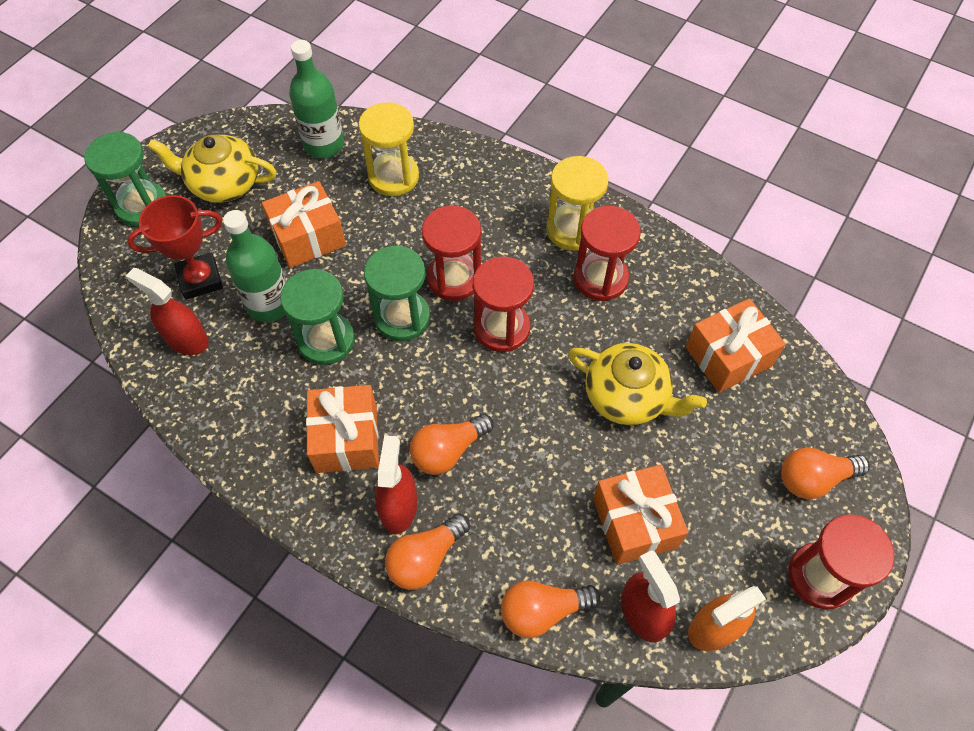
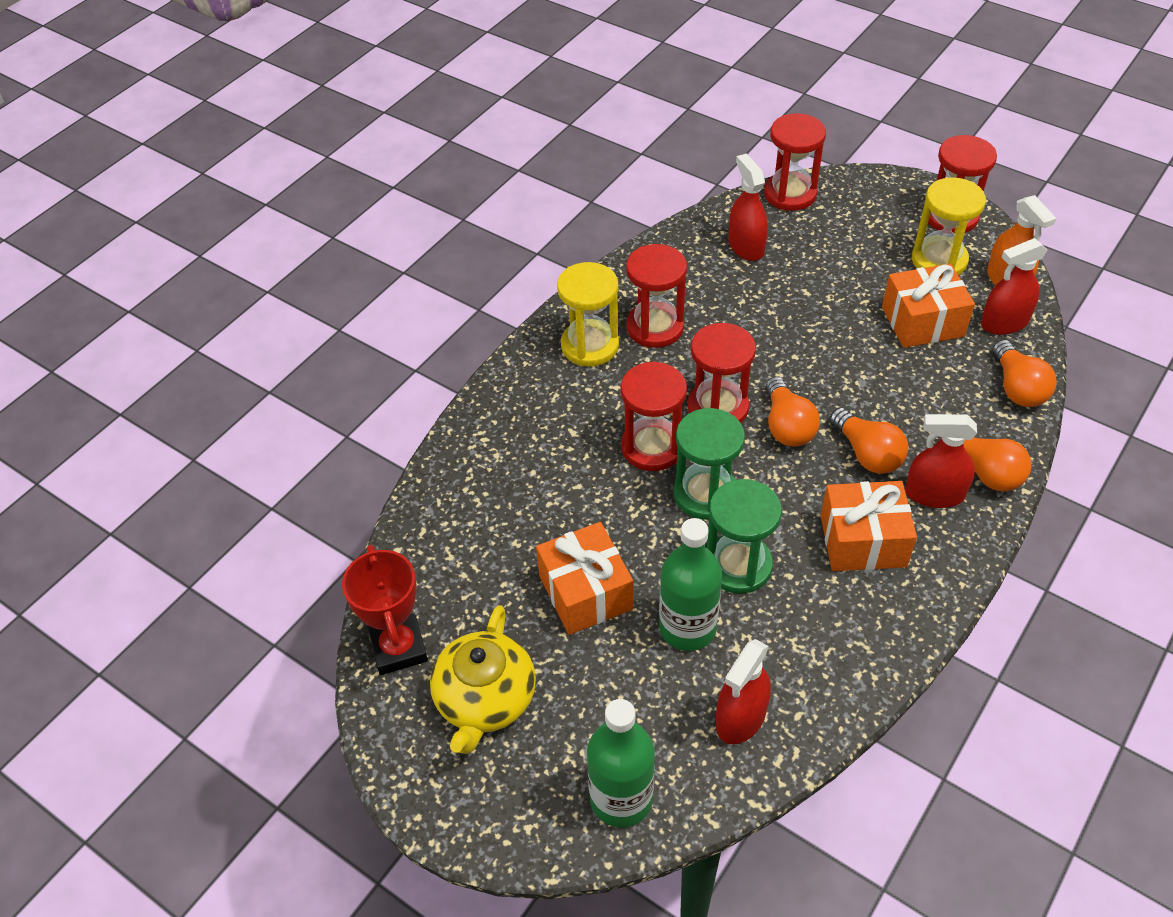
camera: 85 degrees left, 10 degrees down
(142, 206) = (515, 804): green hourglass -> none
(200, 279) = (648, 711): red trophy -> red trophy (399, 648)
(324, 145) = (430, 583): green bottle -> green bottle (621, 798)
(393, 177) = (495, 505): yellow hourglass -> yellow hourglass (939, 260)
(627, 397) = (794, 317): yellow teapot -> none
(728, 356) = (746, 246): orange gift -> red spray bottle
(813, 479) = (864, 209): orange light bulb -> orange light bulb (787, 426)
(823, 402) = (790, 194): none -> red hourglass

